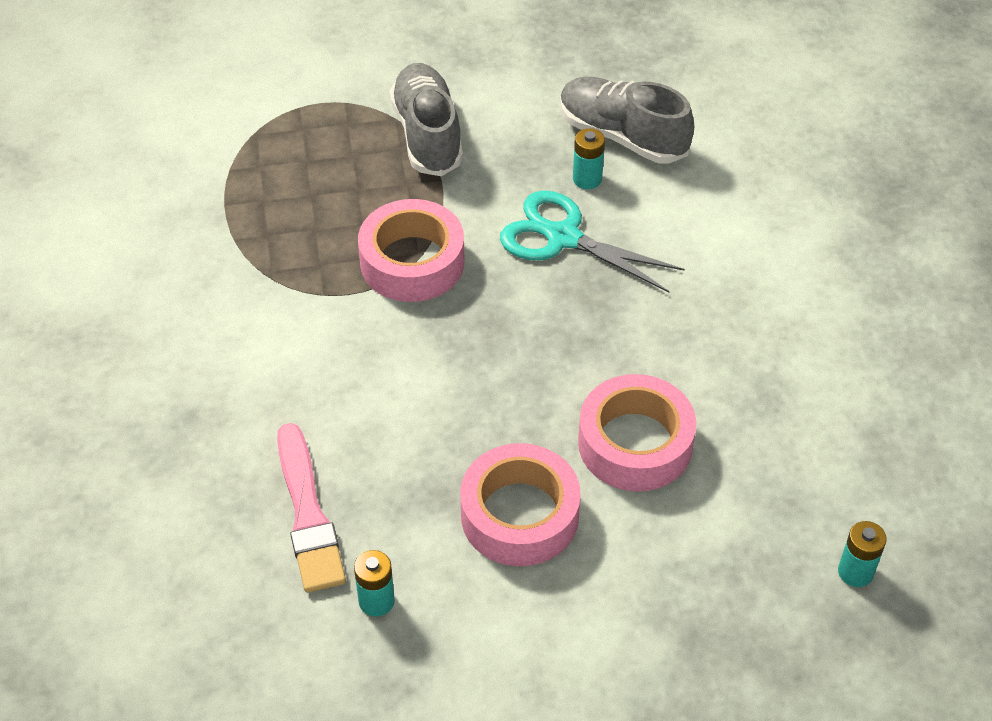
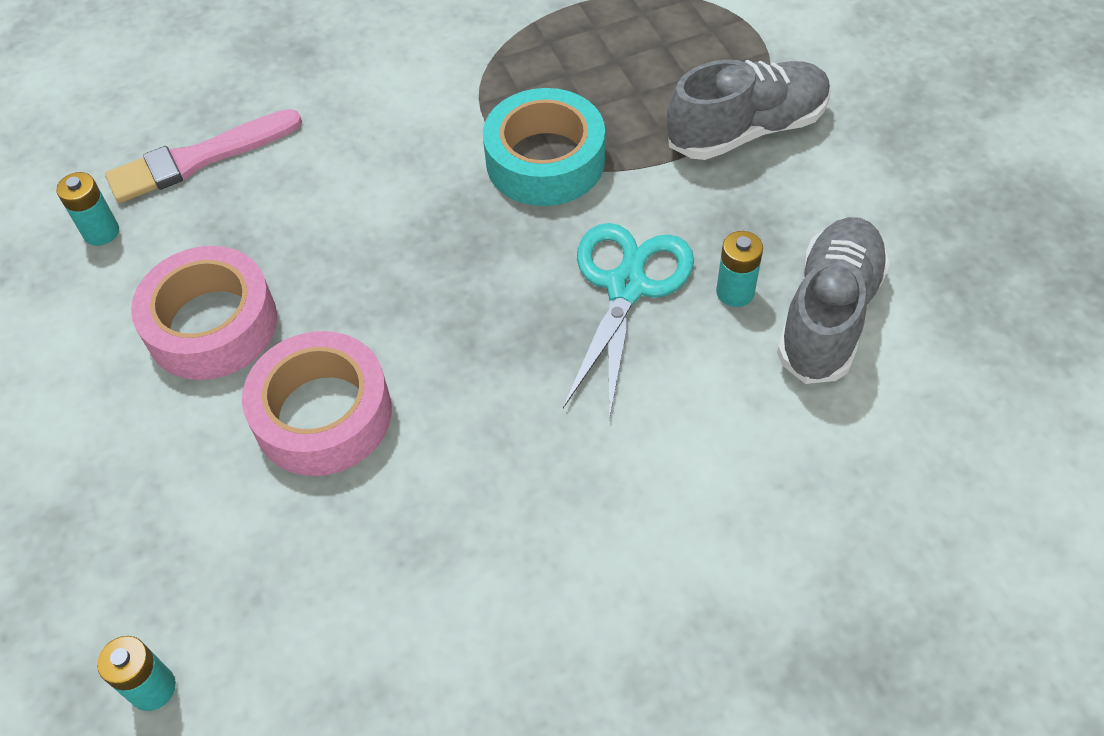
camera: 80 degrees right, 5 degrees up
(412, 262) = (545, 160): pink tape -> turquoise tape

